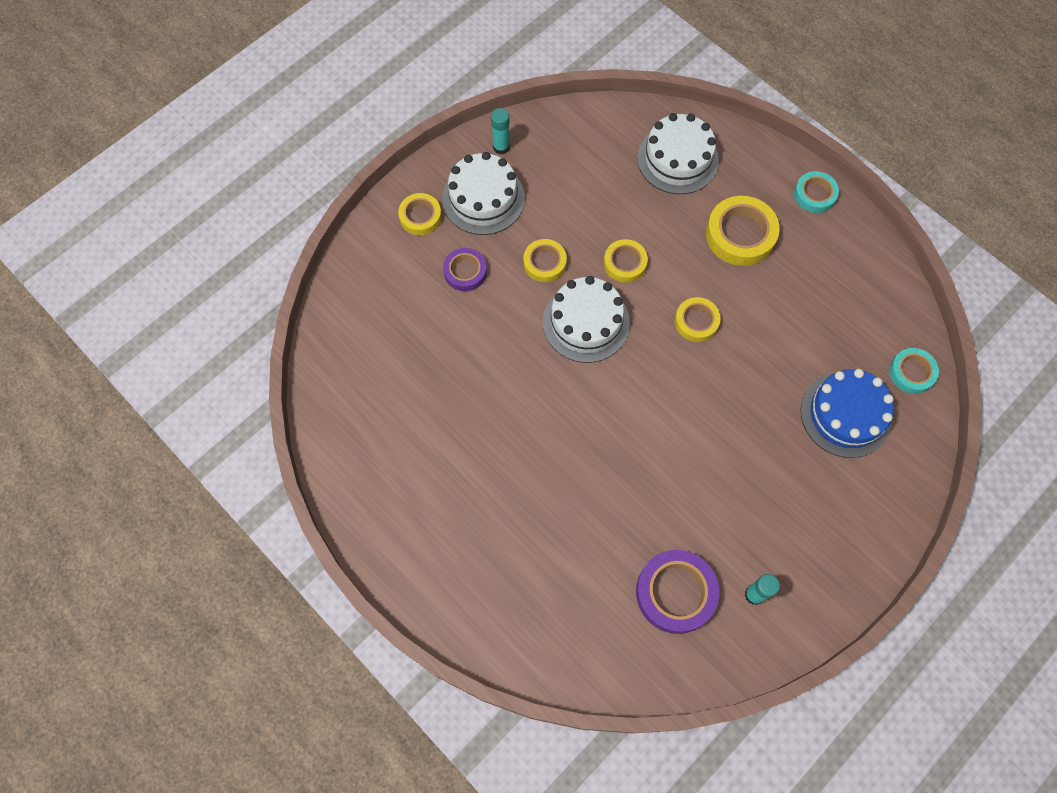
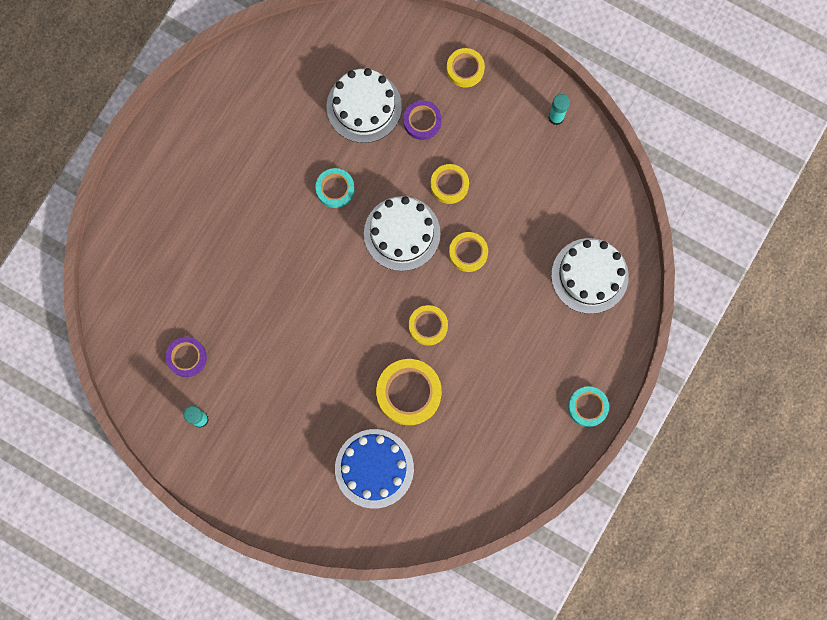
camera: 75 degrees right, 10 degrees up
(483, 198) = (498, 116): white cake -> white cake (364, 106)
(675, 593) = (187, 357): purple tape -> purple tape, size x0.61
(740, 235) = (525, 347): yellow tape -> yellow tape (409, 393)
(911, 372) = (429, 520): turquoise tape -> turquoise tape (335, 189)

